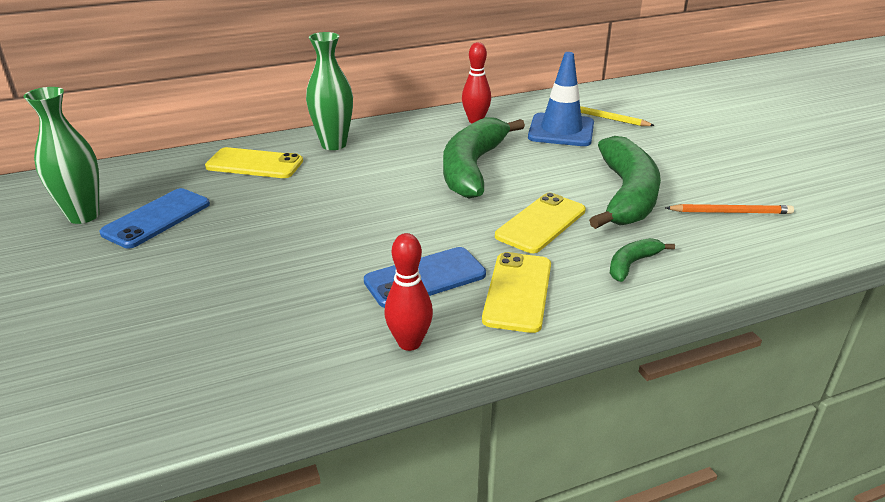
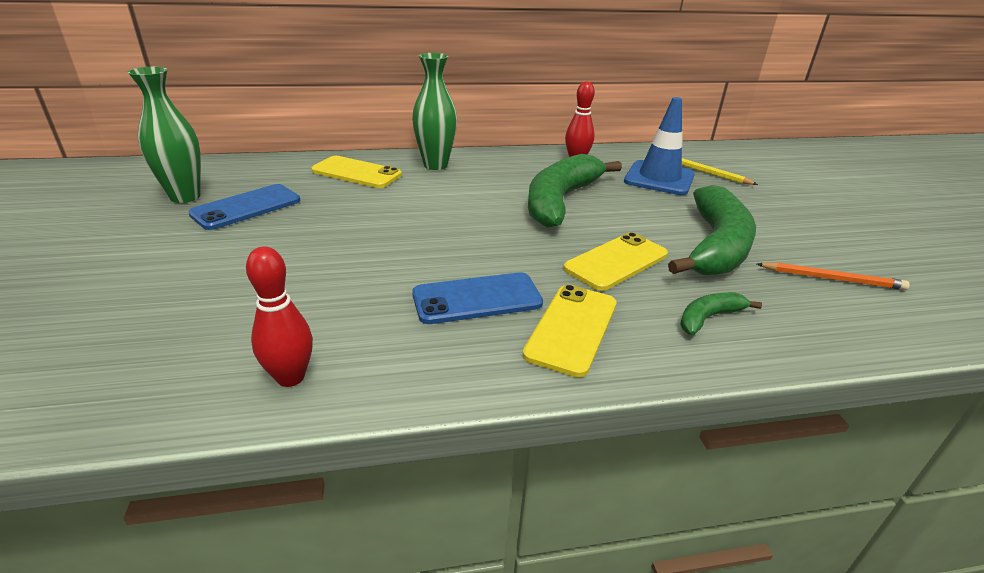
camera: 10 degrees right, 0 degrees up
(409, 343) = (435, 365): red bowling pin -> red bowling pin (290, 377)

